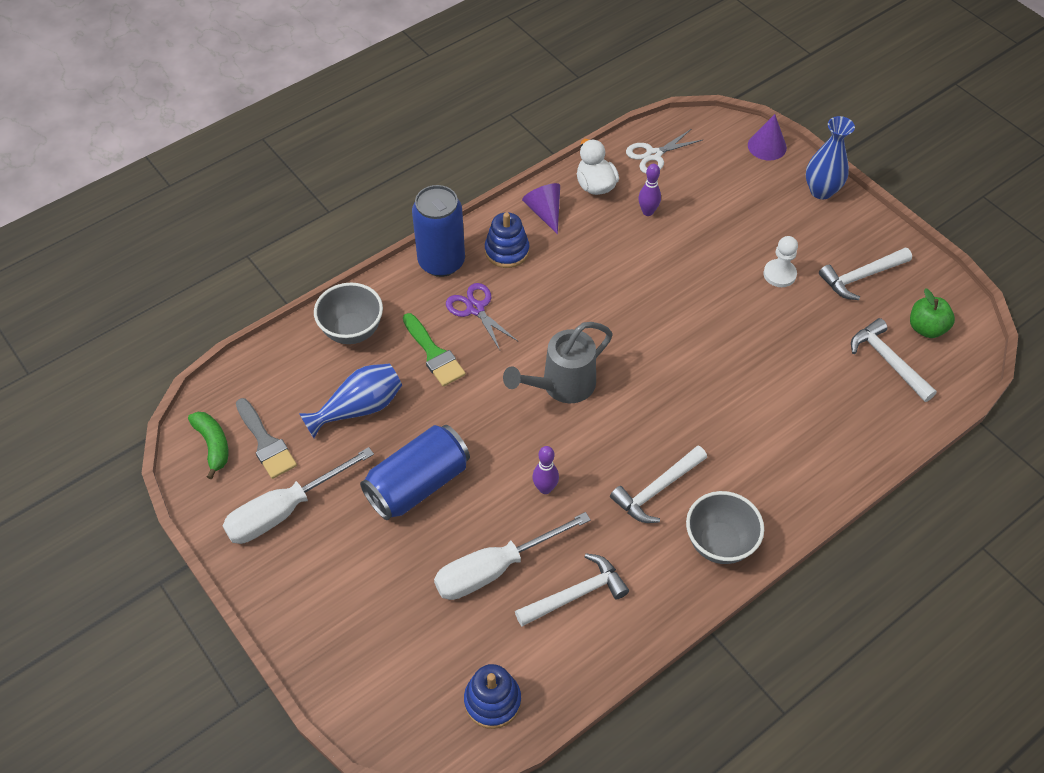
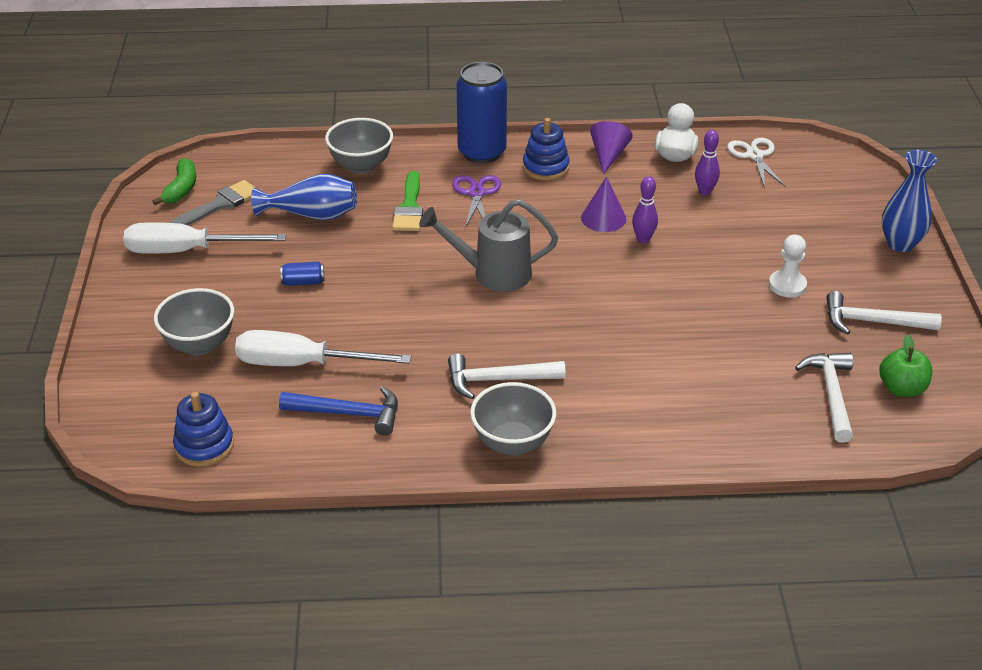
camera: 35 degrees right, 15 degrees down
(266, 443) = (220, 205): grey brush -> grey brush turned 135 degrees counterclockwise
(391, 603) = (199, 345): none -> grey bowl
(418, 484) = (303, 282): blue can -> blue can, size x0.41
(545, 488) = (402, 333): purple bowling pin -> purple bowling pin (643, 239)
(576, 594) = (349, 414): white hammer -> blue hammer
(653, 155) = (755, 155): white scissors -> white scissors turned 75 degrees clockwise
(767, 146) = (878, 191): purple cone -> purple cone (603, 218)

